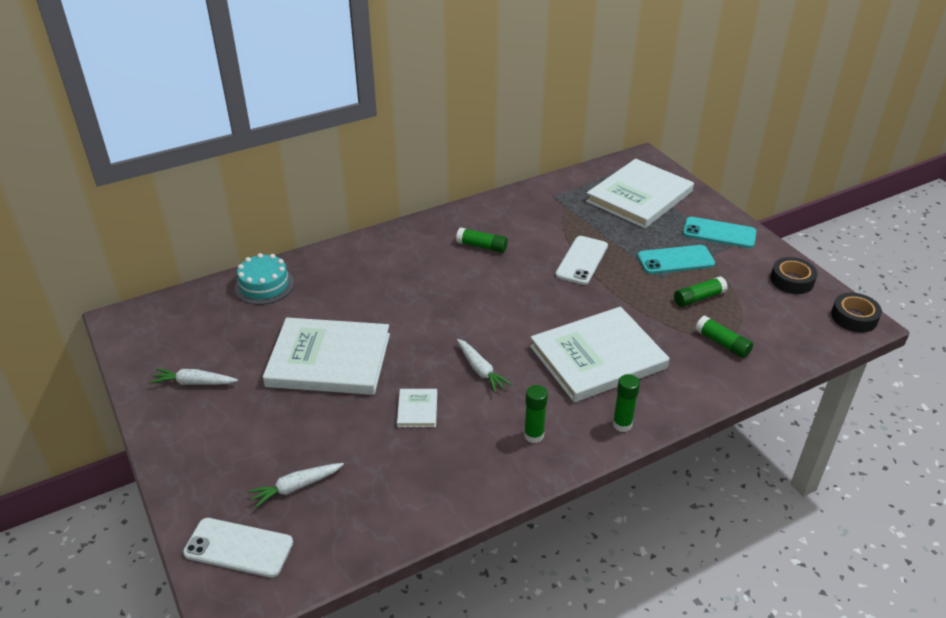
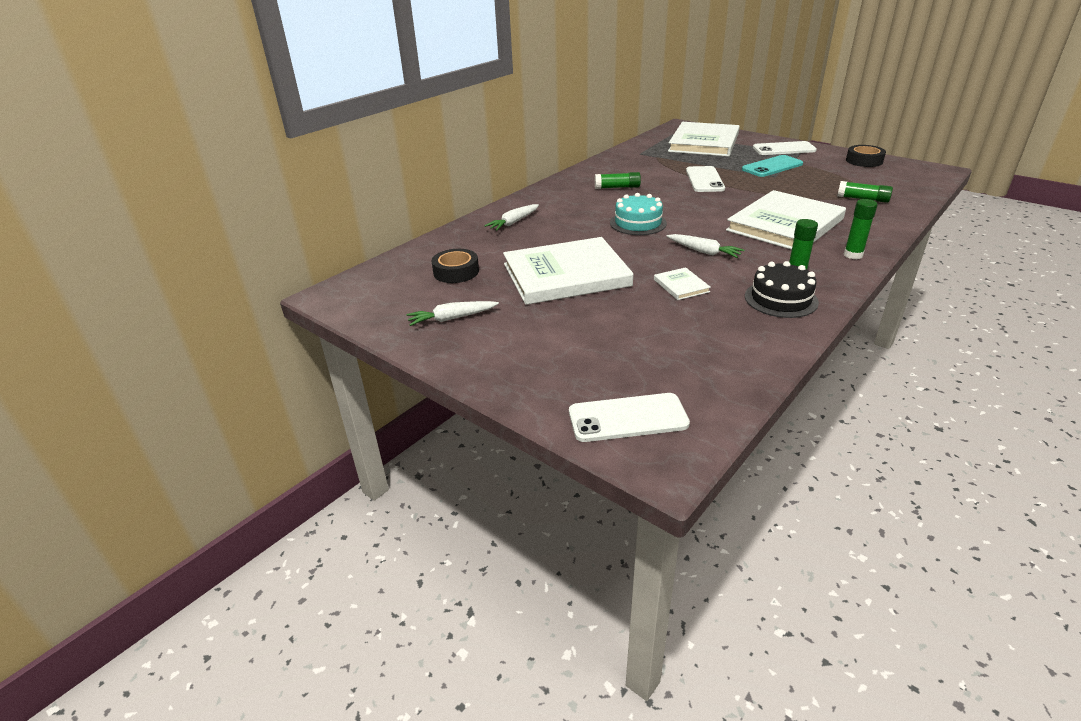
camera: 20 degrees left, 5 degrees down
(264, 285) = (452, 245): turquoise cake -> turquoise cake (638, 223)
(296, 487) = (633, 361): white carrot -> white carrot (513, 222)
(491, 459) = (781, 299): none -> black cake
(699, 298) = (814, 181): green glue stick -> none
(719, 233) = (784, 149): turquoise phone -> white phone
(854, 317) = (929, 169): black tape -> black tape (456, 272)

